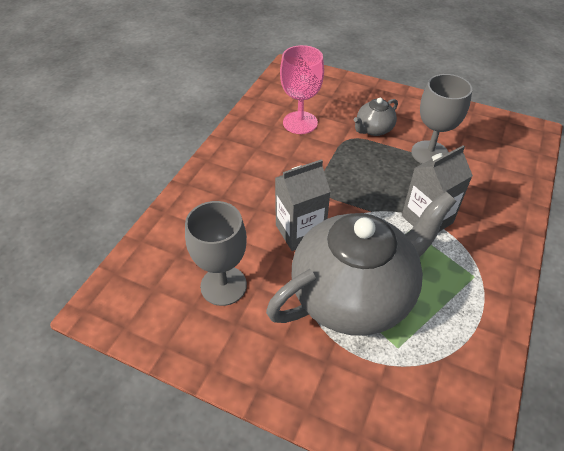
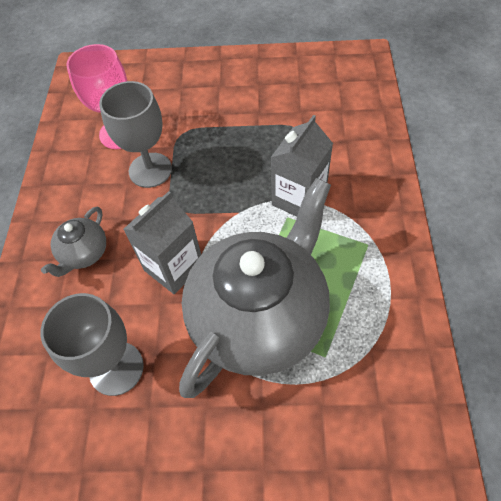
camera: 20 degrees left, 10 degrees up
(373, 129) = (203, 113): grey teapot -> grey teapot (84, 254)
(429, 153) = (272, 120): grey goblet -> grey goblet (150, 170)

